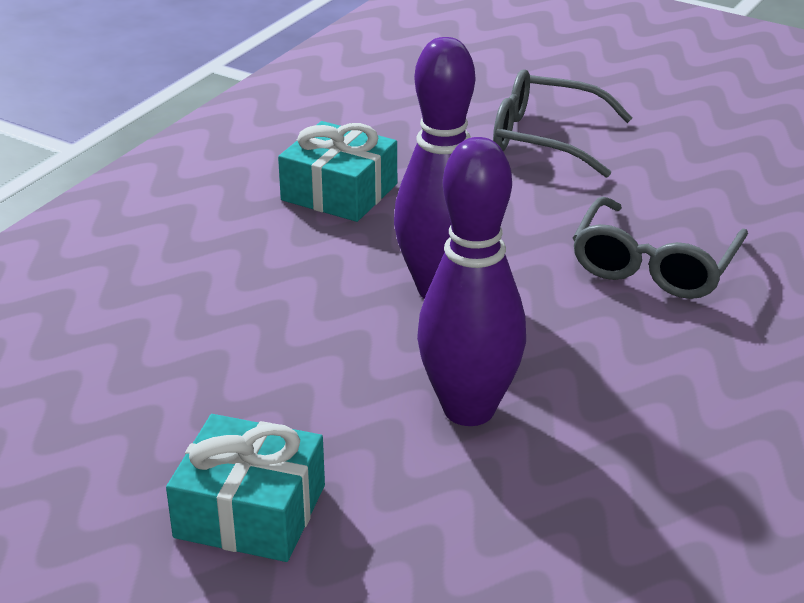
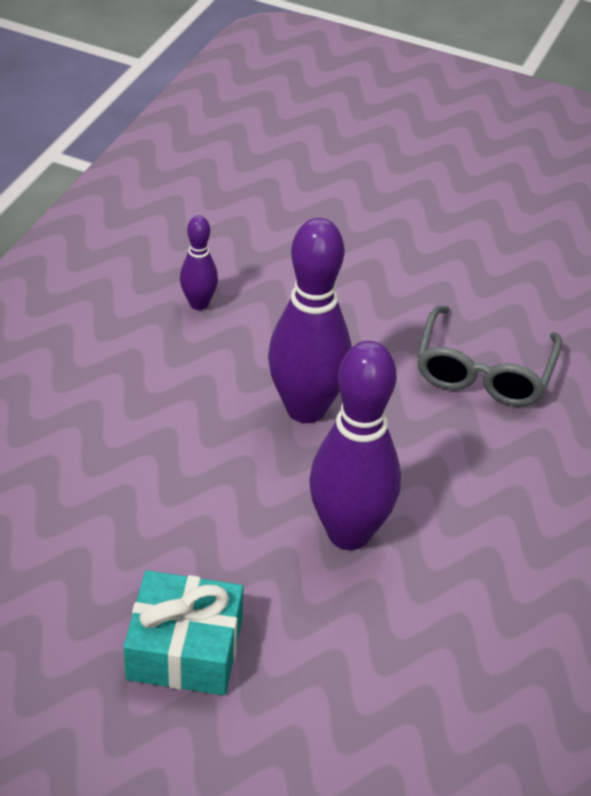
camera: 10 degrees left, 10 degrees up
(339, 192) = (199, 304): turquoise gift -> purple bowling pin
(543, 138) = (371, 232): grey glasses -> none

